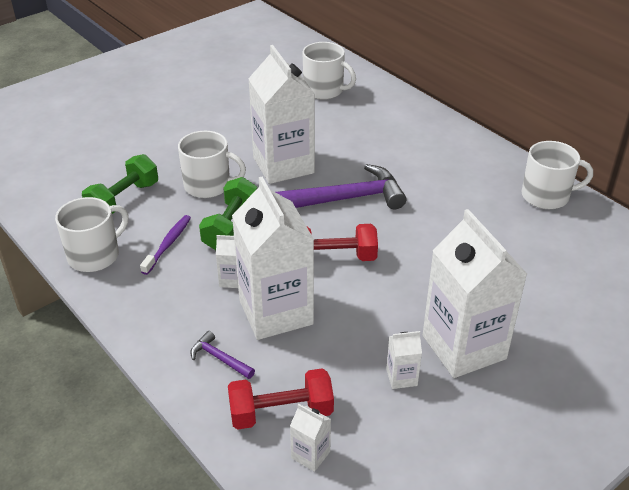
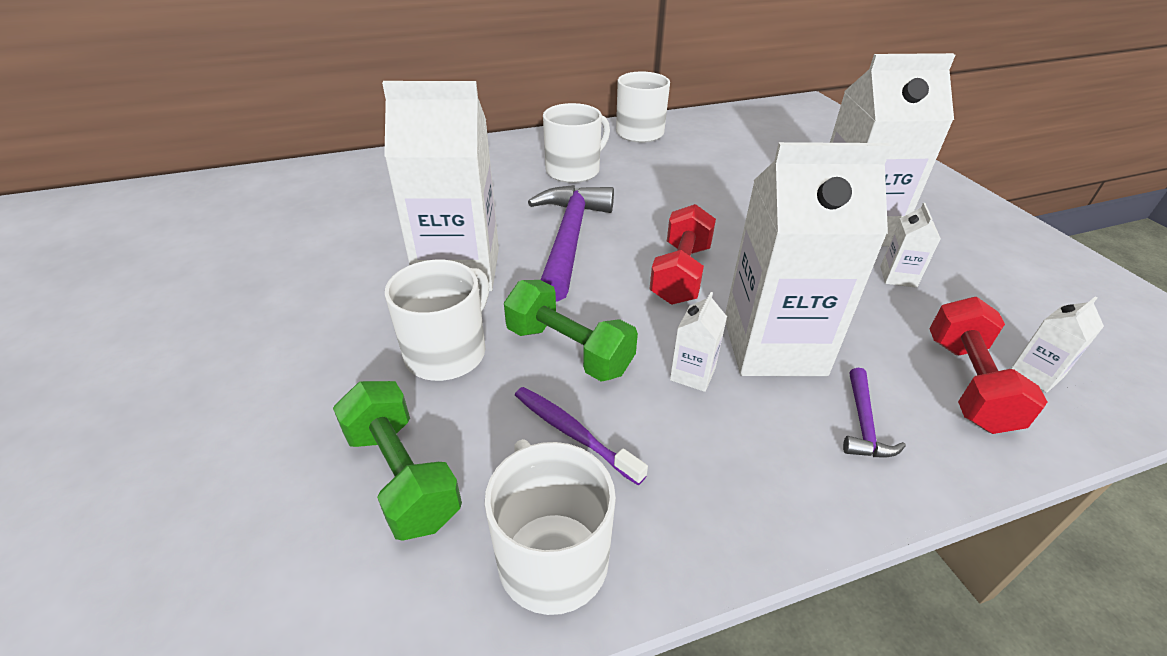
camera: 70 degrees left, 0 degrees up
(219, 358) = (863, 424): purple hammer -> purple hammer turned 45 degrees counterclockwise
(324, 90) = (321, 199): white mug -> white mug (574, 170)

